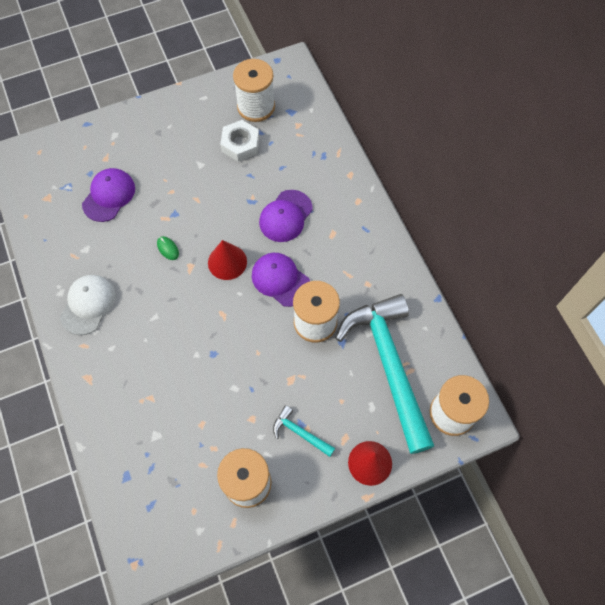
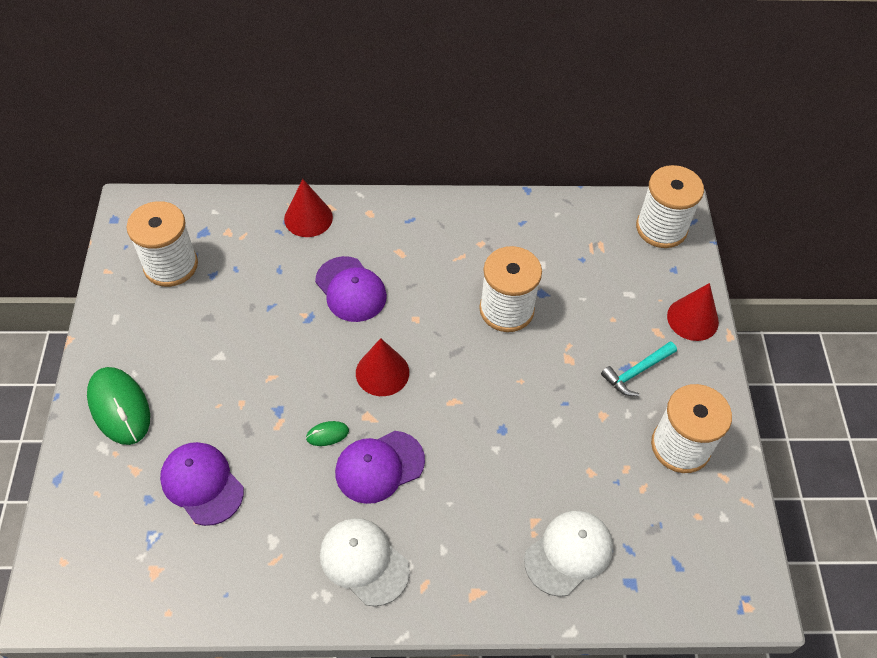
camera: 70 degrees left, 10 degrees down
(134, 428) = (568, 553): none -> white cap
(143, 130) = (119, 407): none -> green mouse
(240, 144) = (217, 301): white nut -> none
(280, 280) = (435, 324): purple cap -> purple cap (379, 467)
(334, 165) = (308, 218): none -> red cone
(389, 365) = (587, 261): turquoise hammer -> none

